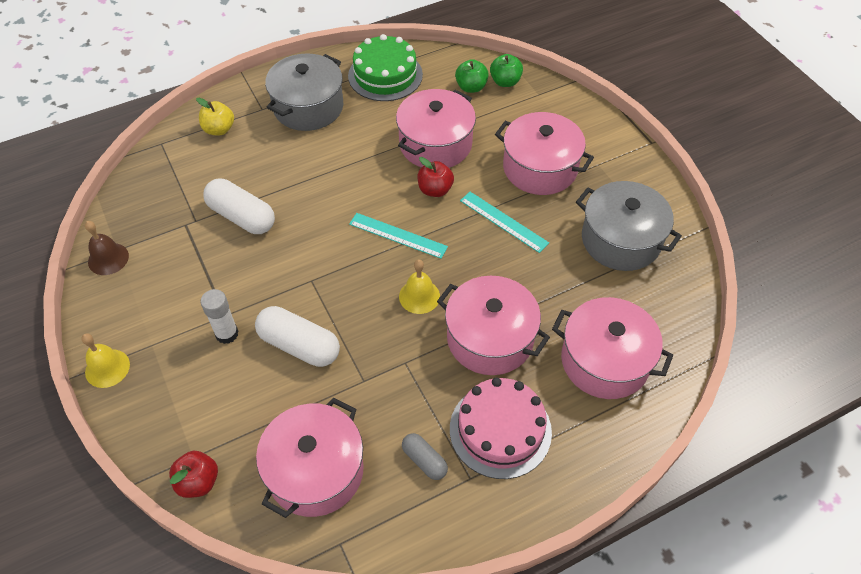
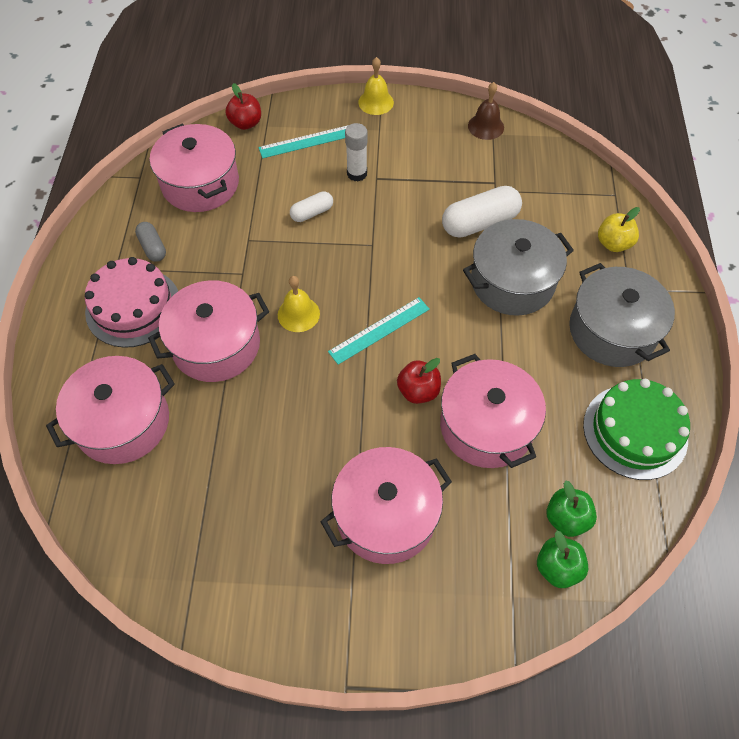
camera: 120 degrees right, 5 degrees up
(299, 345) = (312, 213): white capsule -> white capsule, size x0.56
(424, 460) = (153, 247): grey capsule -> grey capsule turned 75 degrees clockwise
(503, 221) = (335, 432): turquoise ruler -> turquoise ruler (307, 142)
(621, 240) = (233, 534): grey pot -> grey pot (512, 282)

